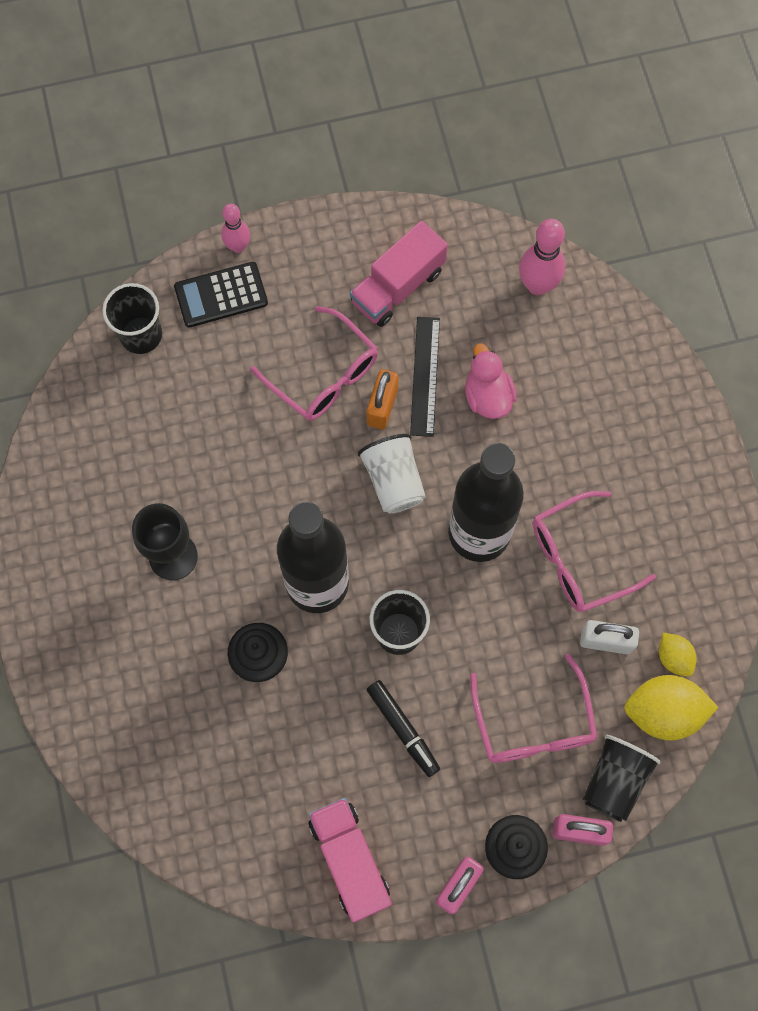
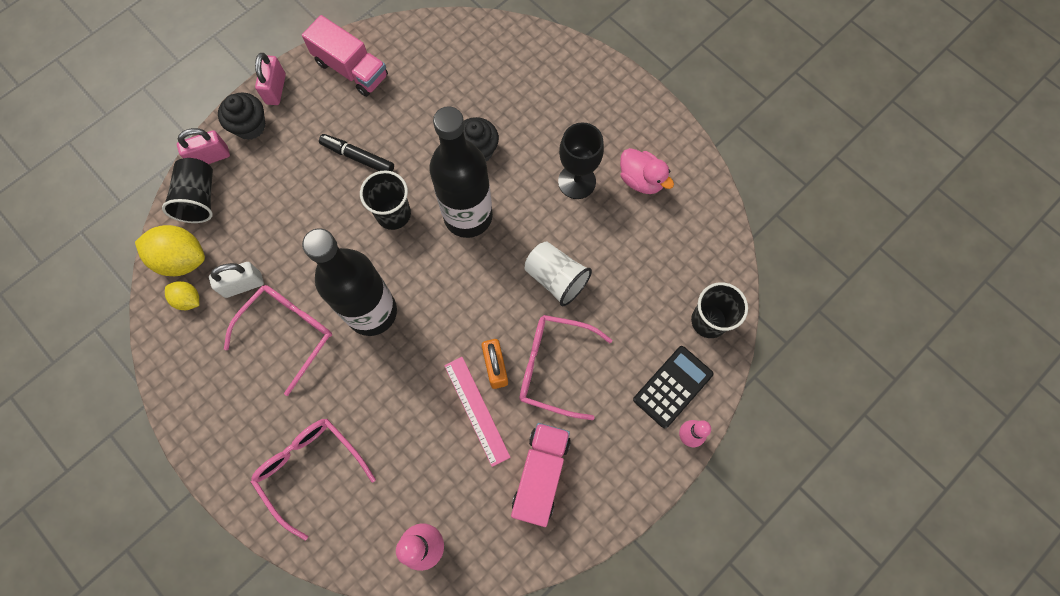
camera: 150 degrees right, 0 degrees up
(393, 481) = (455, 315): white cup -> white cup (556, 278)
(425, 376) = (477, 410): black ruler -> pink ruler
(487, 396) = (419, 421): pink duck -> pink duck (641, 180)
(533, 724) = (270, 205): pink glasses -> pink glasses (310, 469)
(663, 712) = (181, 259): yellow lemon -> yellow lemon turned 45 degrees clockwise

